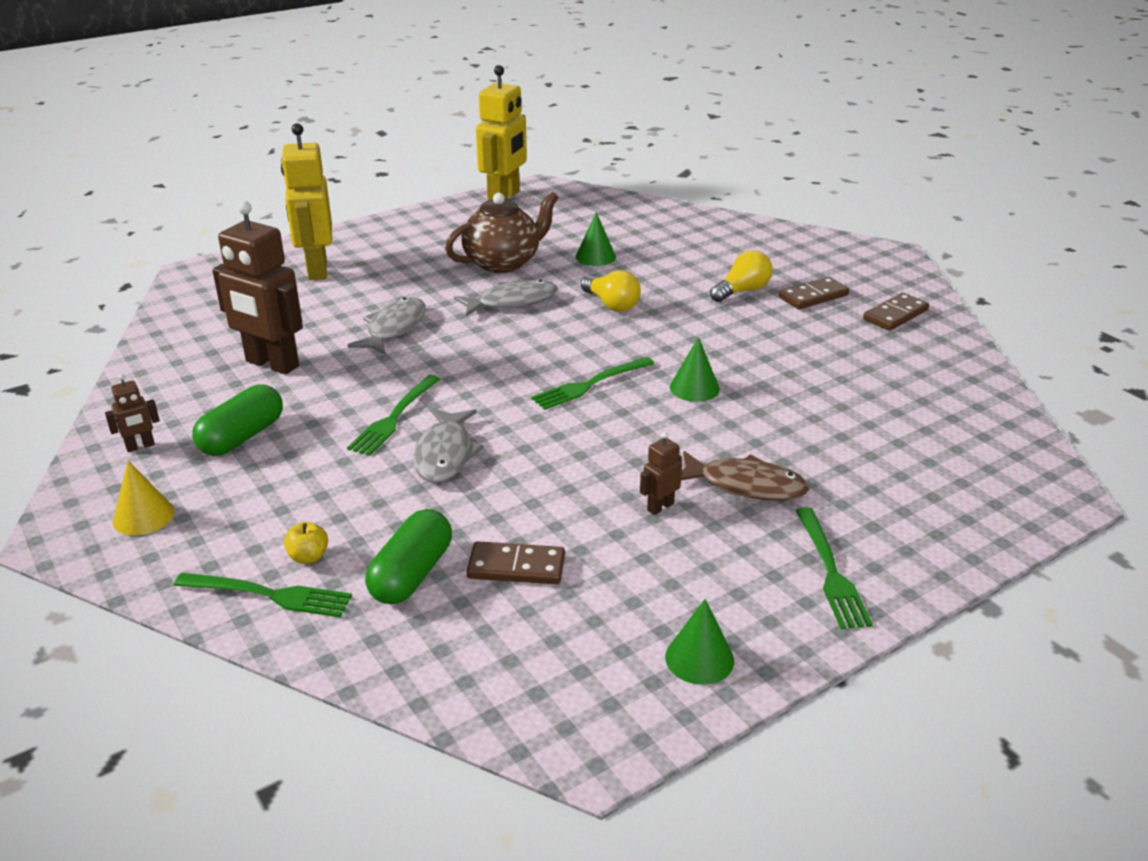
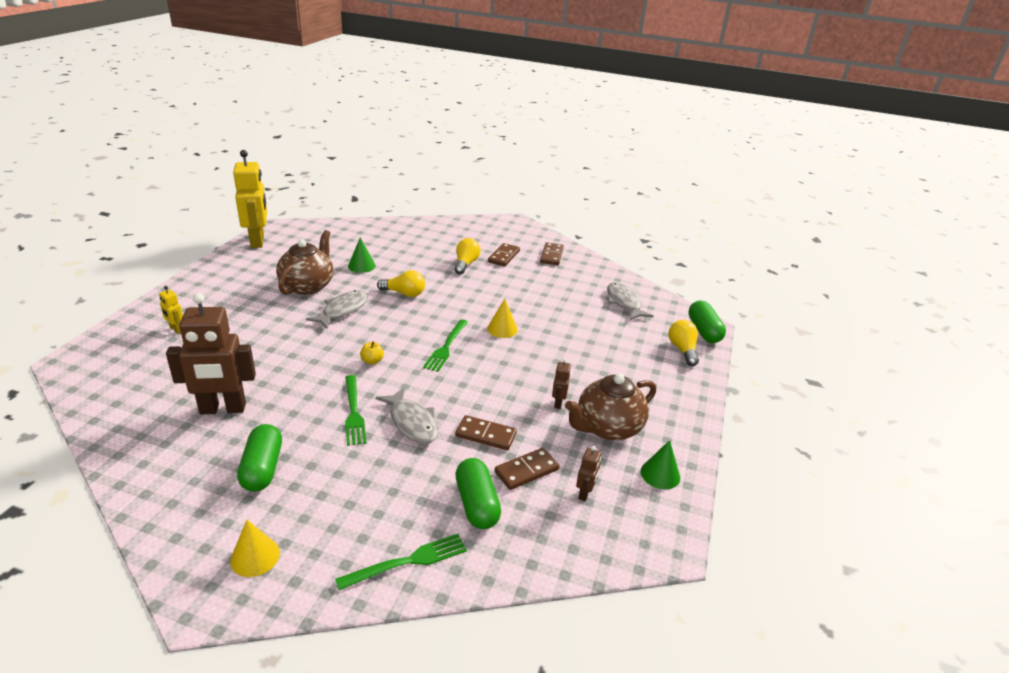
camera: 40 degrees left, 0 degrees up
(140, 446) = (189, 509): brown robot -> brown robot (585, 493)
(308, 557) = (404, 525): yellow apple -> yellow apple (372, 361)
(317, 270) = (176, 329): yellow robot -> yellow robot, size x0.44
(394, 328) = (284, 353): grey fish -> grey fish (624, 302)
(515, 504) = (485, 435): none -> brown domino
(694, 388) = (502, 329): green cone -> yellow cone
(694, 566) = (607, 428): none -> brown teapot
(746, 485) = (583, 373): brown fish -> none
(831, 572) = (664, 402): green fork -> none
(962, 515) = (682, 350): none -> yellow light bulb
(1043, 502) = (703, 331): none -> green capsule

